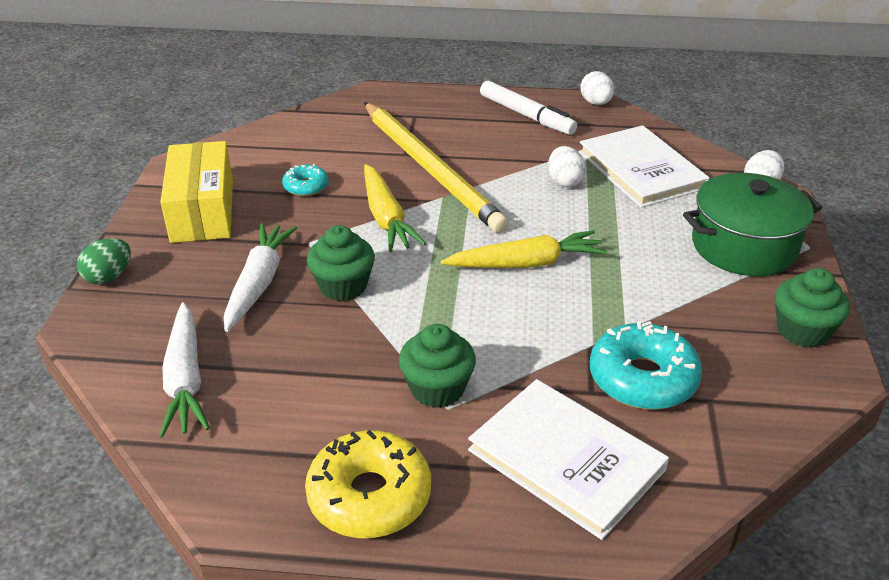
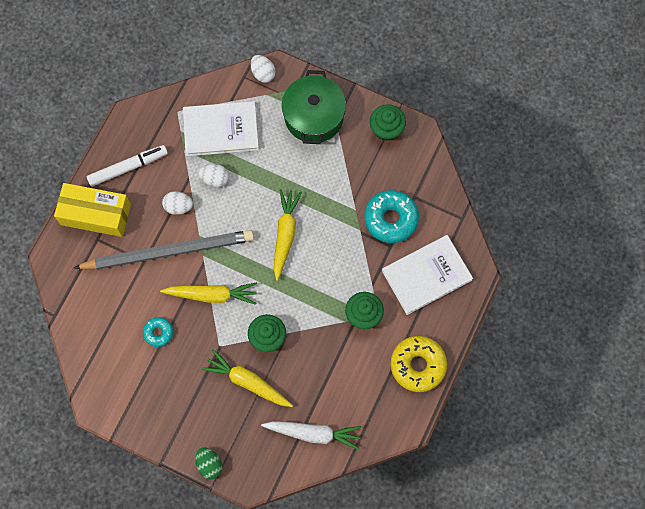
camera: 70 degrees left, 35 degrees up
(202, 210) = (160, 401): yellow box -> yellow box (96, 214)
(258, 283) = (247, 382): white carrot -> yellow carrot
(430, 169) = (169, 251): yellow pencil -> grey pencil
(596, 103) = (131, 117): white egg -> white egg (178, 206)

